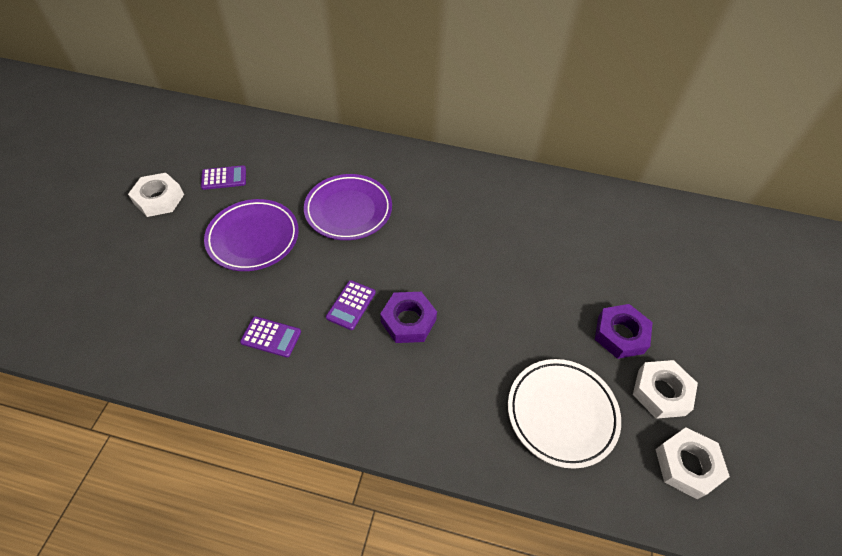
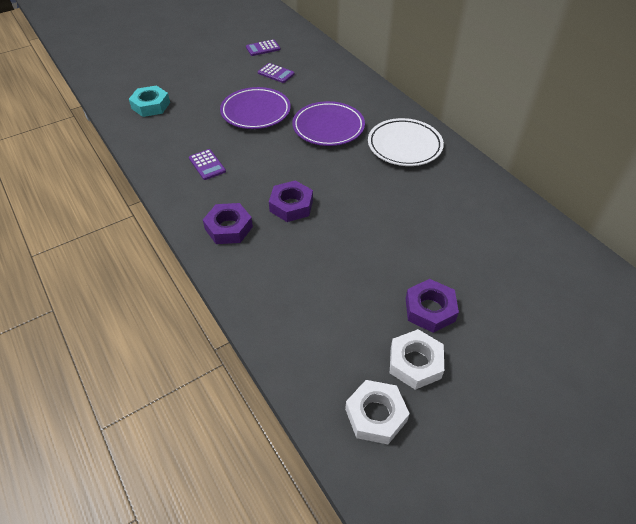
camera: 45 degrees right, 5 degrees down
(111, 308) = (151, 105): none -> turquoise nut
(159, 199) = (230, 67): white nut -> none
(351, 305) = (268, 176): purple calculator -> purple calculator (263, 48)
(377, 392) = (228, 228): none -> purple nut
(561, 413) = (324, 319): white plate -> white plate (404, 146)

